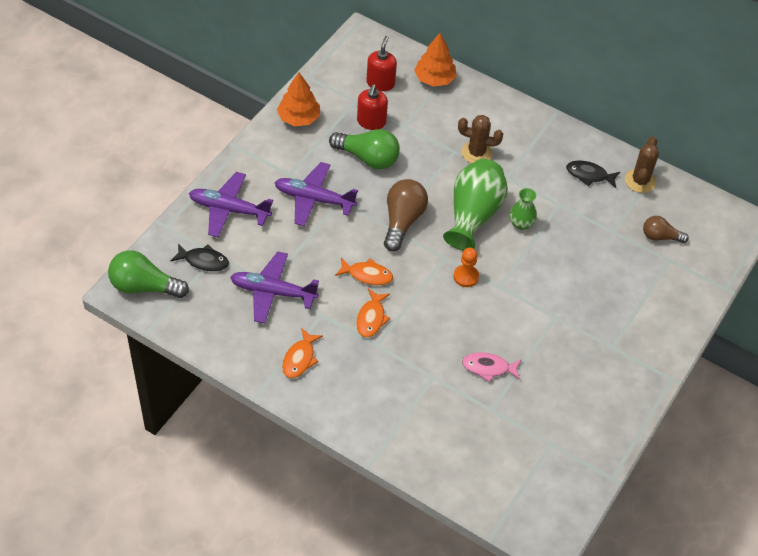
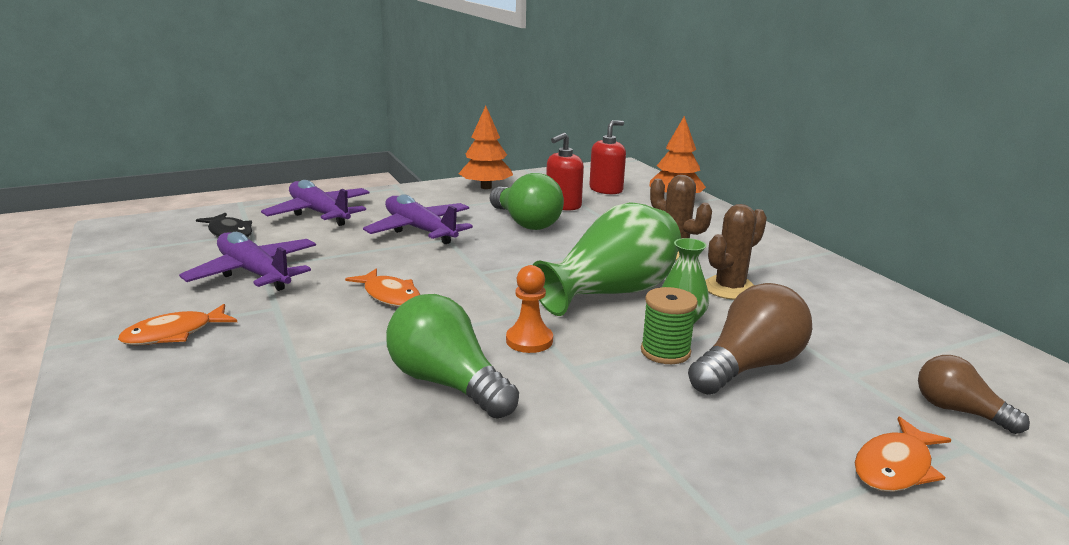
camera: 35 degrees right, 30 degrees down
(144, 286) = (140, 230): green light bulb -> green light bulb (447, 383)
(371, 318) = (332, 332): orange fish -> orange fish (895, 466)
(402, 221) = (503, 271): brown light bulb -> brown light bulb (748, 366)
(488, 368) = (430, 457): pink fish -> none
(530, 254) = (665, 352): none -> green spool
(589, 175) = (844, 310): black fish -> none
(640, 181) = (943, 339): brown cactus -> brown cactus (729, 288)

